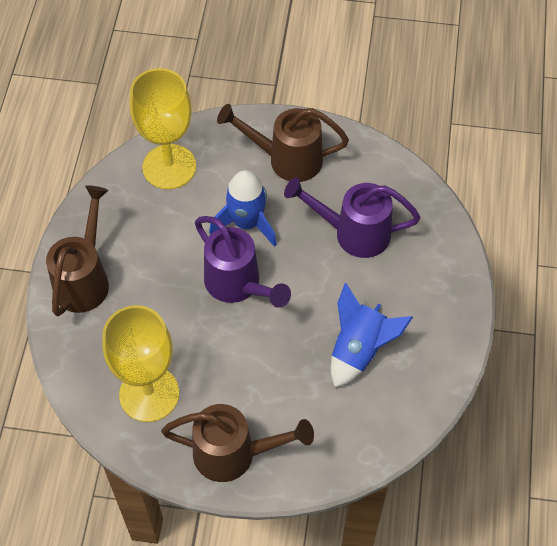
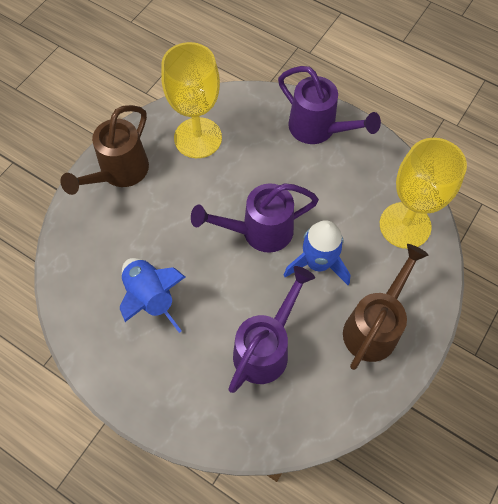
camera: 115 degrees right, 5 degrees up
(84, 279) = (318, 129): brown watering can -> purple watering can

